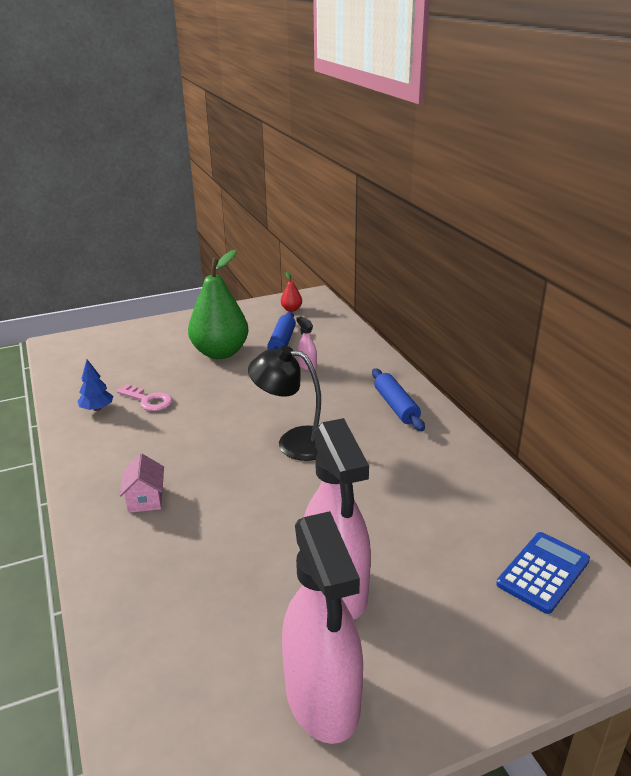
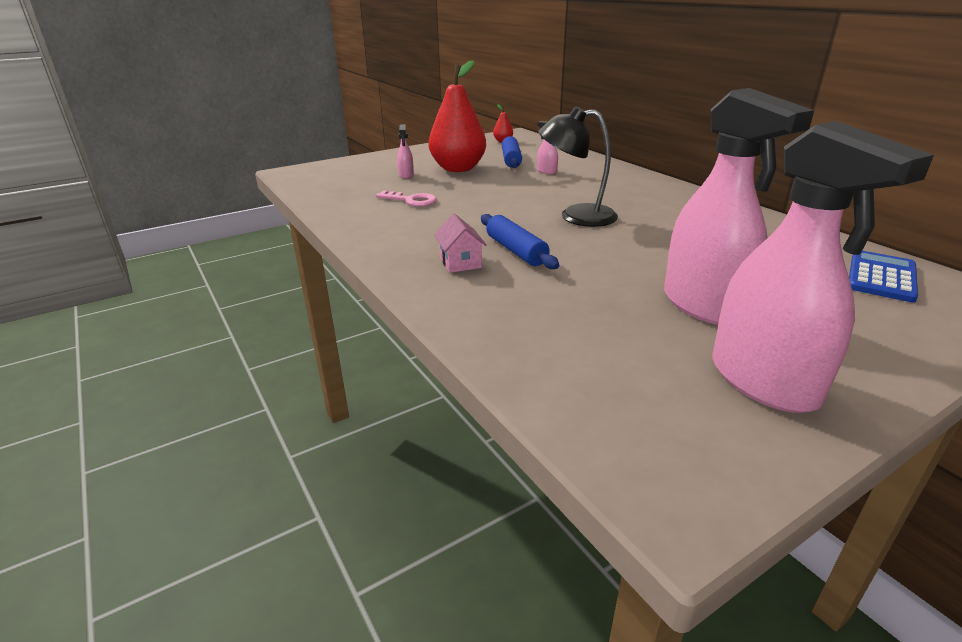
camera: 10 degrees left, 0 degrees up
(97, 409) = (363, 209): blue tree -> none
(164, 359) = (406, 175): none -> pink spray bottle
(220, 353) = (458, 169): green pear -> red pear
(396, 406) = (650, 189): blue rolling pin -> blue rolling pin (516, 251)

